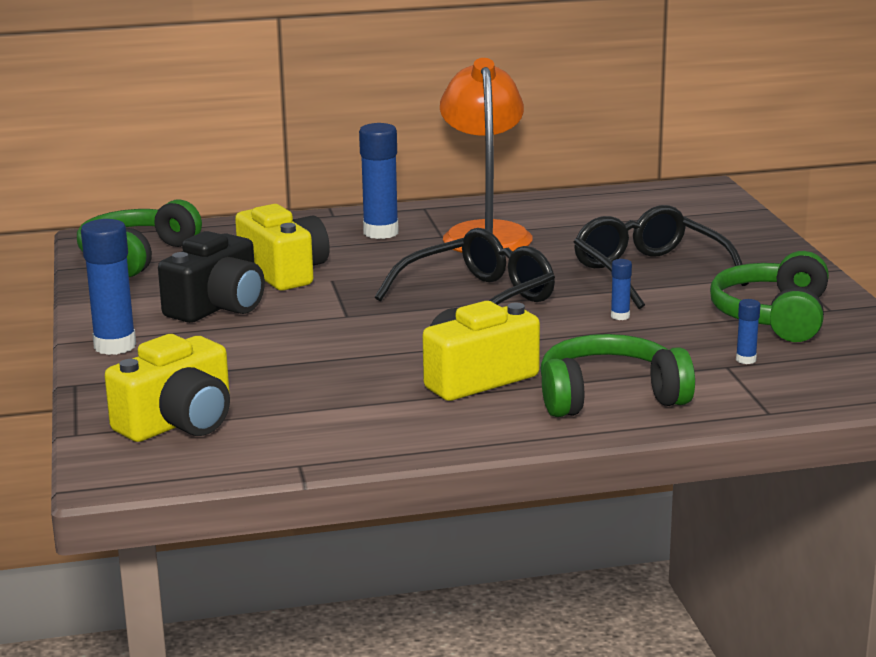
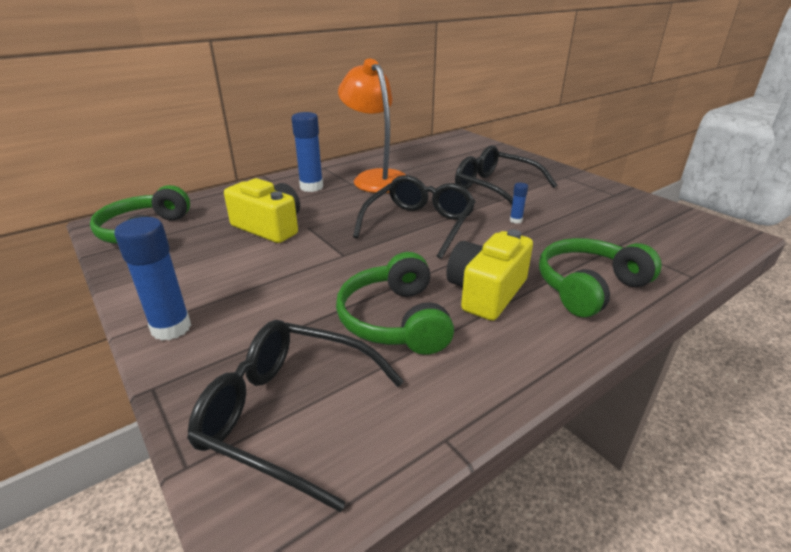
camera: 25 degrees left, 10 degrees up
(178, 423) = (288, 414): yellow camera -> black glasses
(218, 307) = (239, 267): black camera -> none
(746, 360) = (623, 237): blue glue stick -> none
(773, 317) = (595, 204): green headphones -> green headphones (395, 320)

